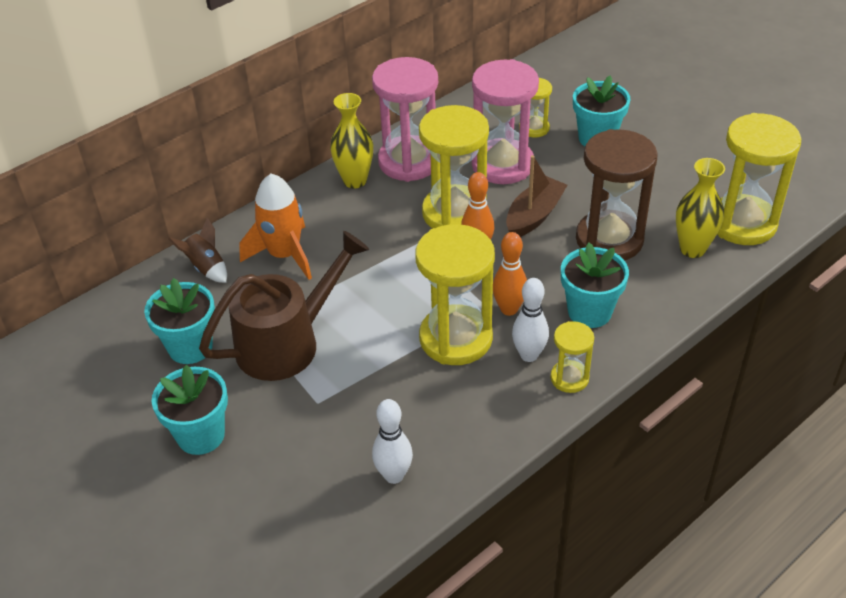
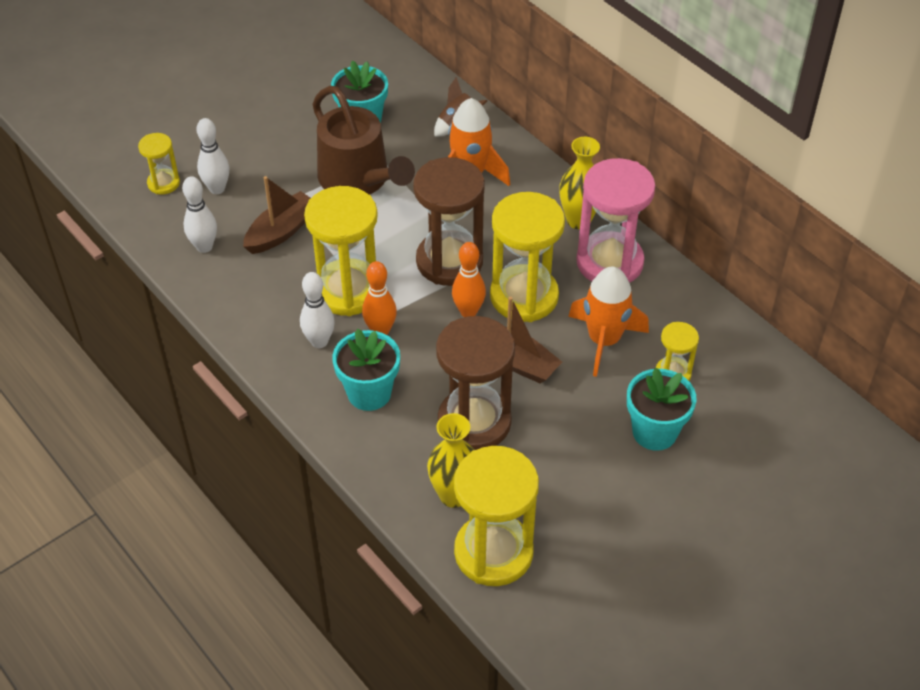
camera: 90 degrees right, 5 degrees up
(201, 435) = (267, 136): turquoise flower pot -> none
(293, 476) = (217, 189): none -> white bowling pin
(368, 403) = (281, 231): none -> brown boat
(411, 264) = (449, 261): none -> brown hourglass
(502, 165) = (604, 340): pink hourglass -> orange rocket
(569, 378) = (286, 369): yellow hourglass -> yellow hourglass (163, 183)

